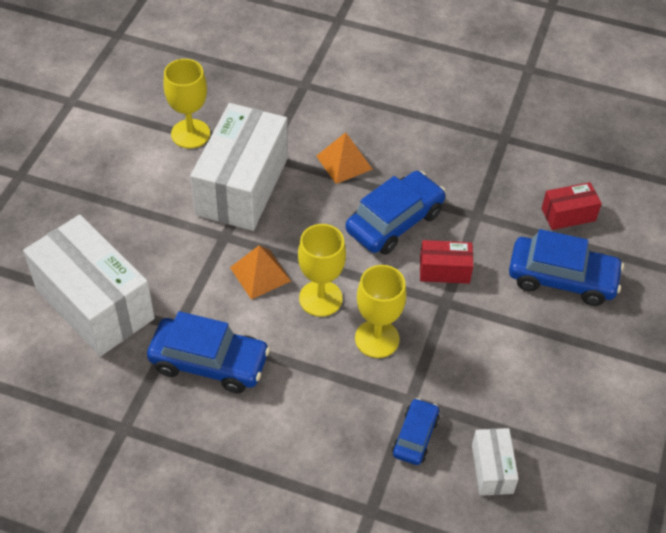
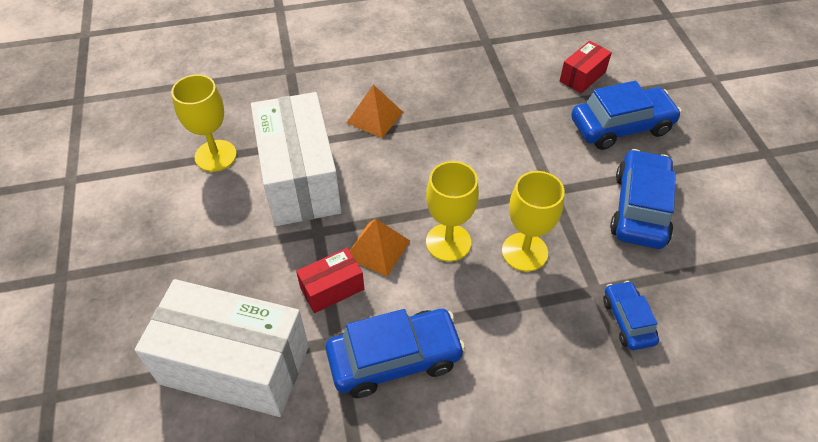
camera: 30 degrees left, 0 degrees up
(394, 221) = (456, 145): blue car -> blue car (639, 208)
(444, 270) = (529, 165): red box -> red box (332, 289)
(492, 469) = (709, 312): white box -> none

